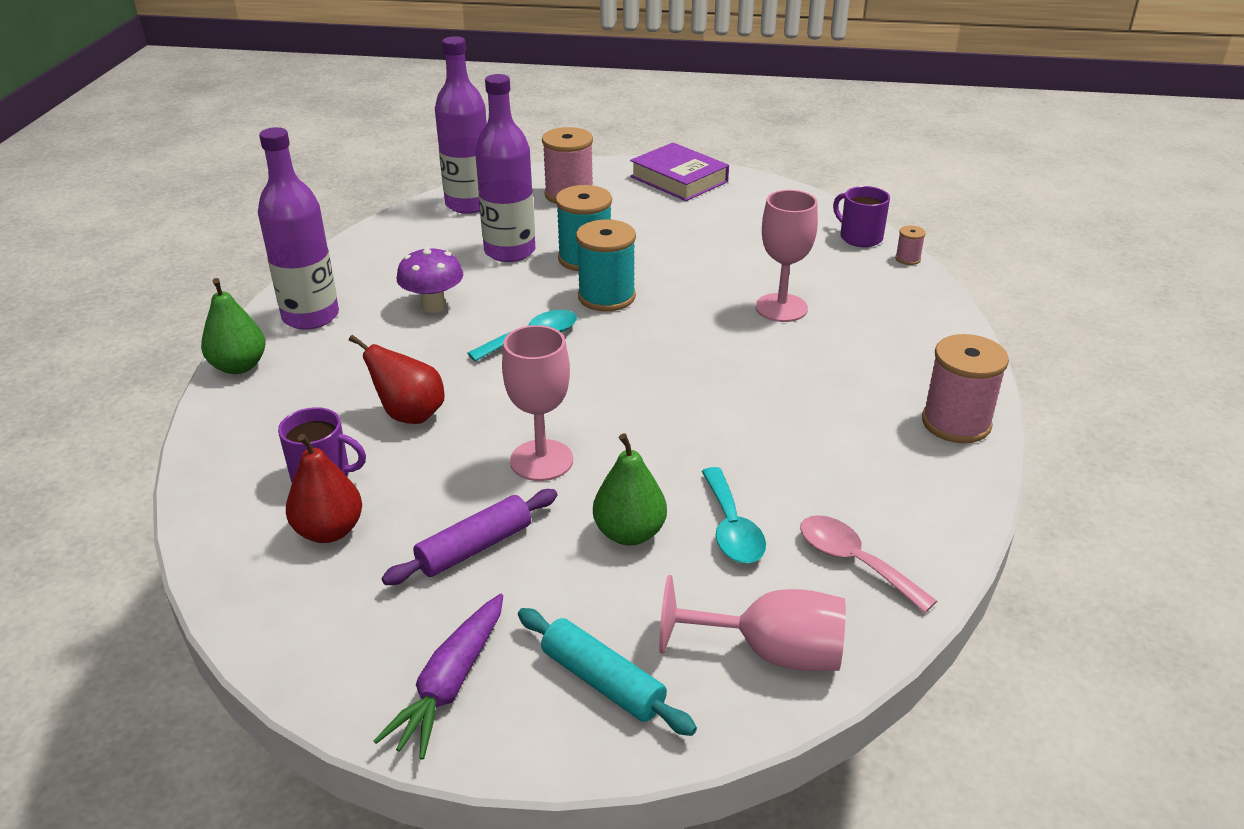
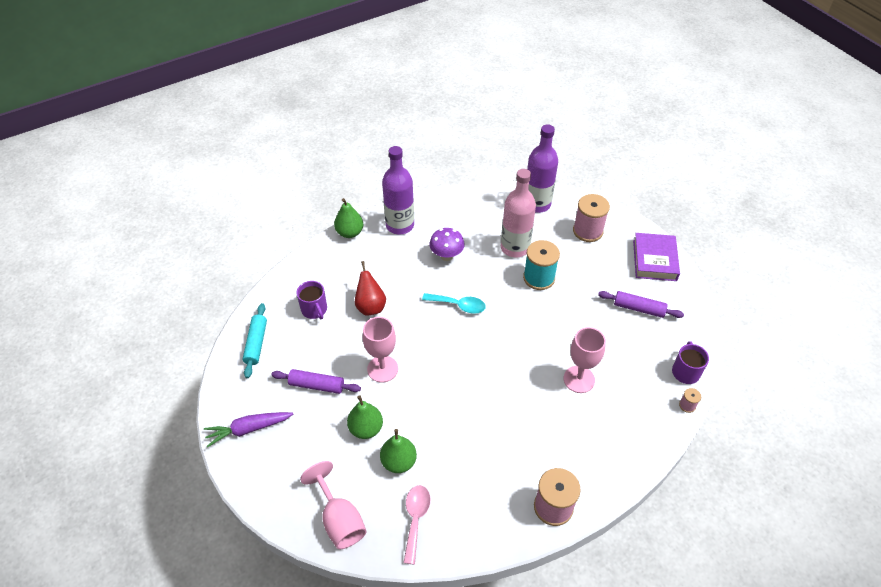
camera: 50 degrees right, 15 degrees up
(329, 531) = (289, 336): red pear -> none
(510, 251) = (515, 248): purple bottle -> pink bottle
(602, 681) = (284, 474): turquoise rolling pin -> turquoise rolling pin (256, 343)
(606, 297) = (516, 308): turquoise spool -> none
(731, 528) = (399, 462): turquoise spoon -> green pear
(732, 220) = (639, 308): none -> purple rolling pin

